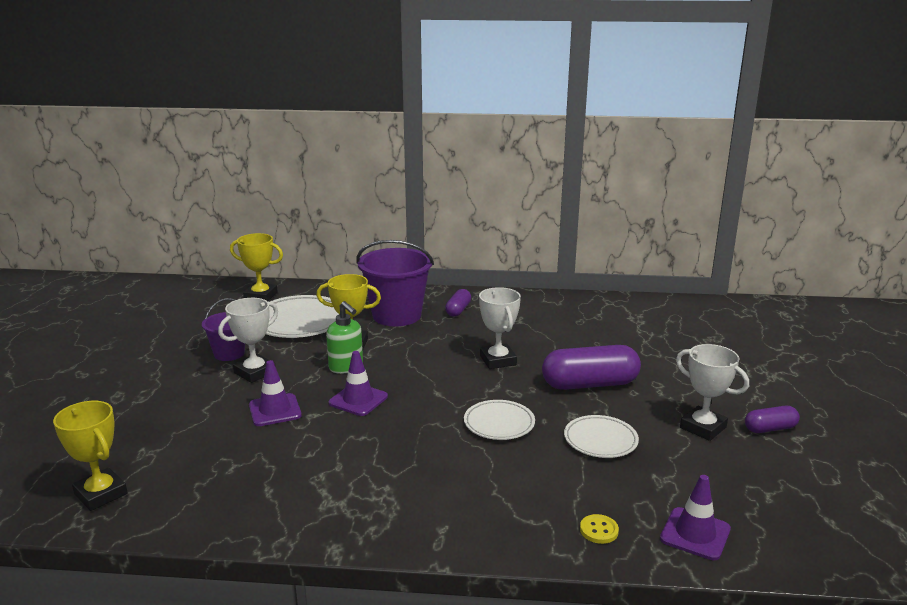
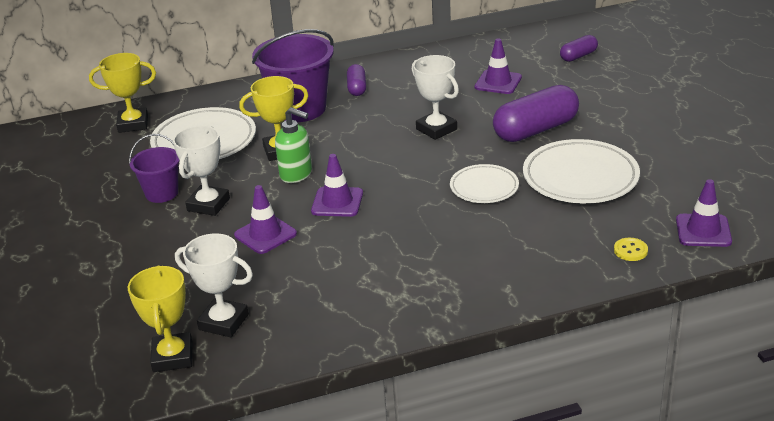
camera: 20 degrees left, 10 degrees up
(100, 494) = (172, 357): yellow trophy -> yellow trophy turned 60 degrees clockwise
(586, 334) = (498, 82): none -> purple traffic cone
(600, 440) = (580, 177): white plate -> white plate, size x1.68
(703, 427) = (654, 143): white trophy -> white trophy (223, 322)
(770, 429) = (707, 129): purple capsule -> purple capsule (578, 56)

